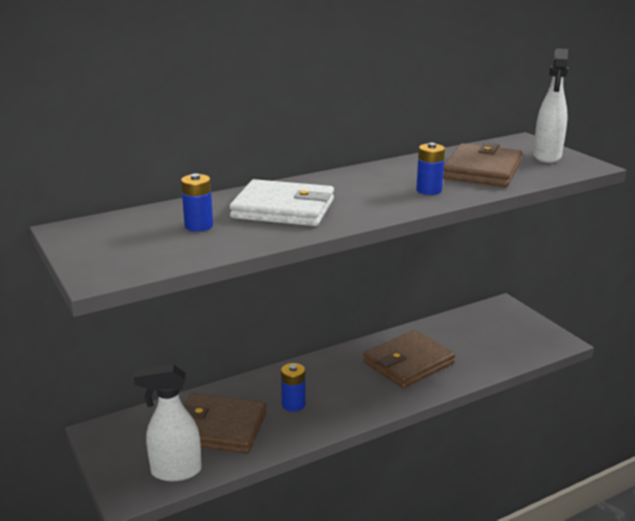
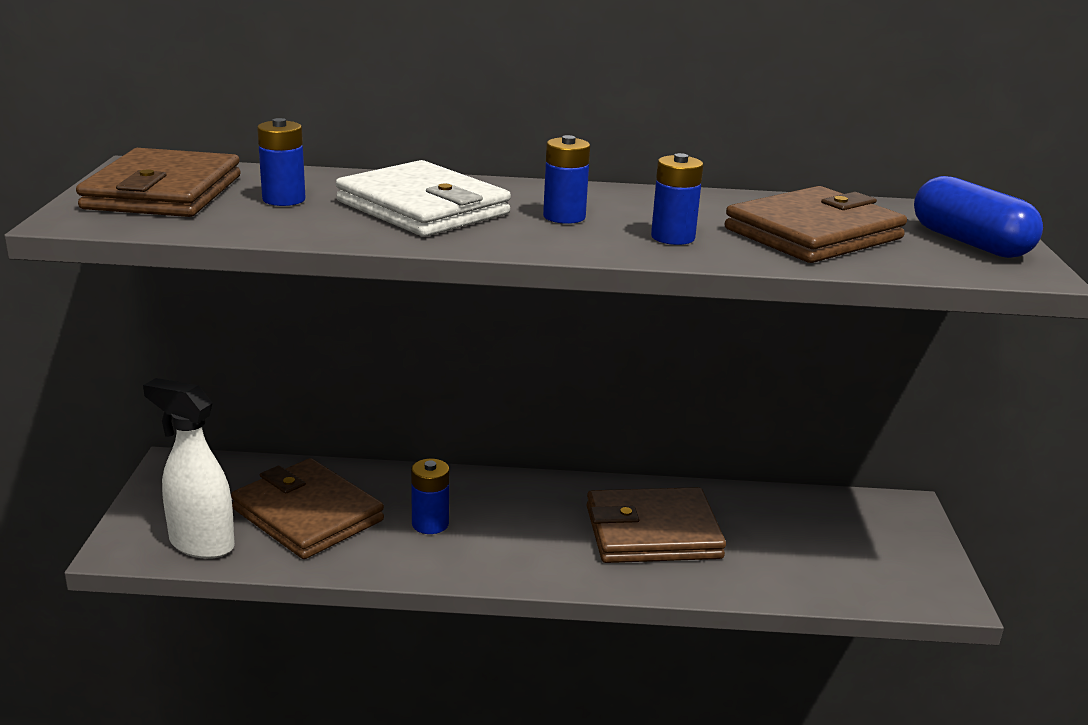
camera: 30 degrees right, 0 degrees up
(118, 242) = (163, 192): none -> brown wallet
(361, 193) = (564, 217): none -> blue battery
(547, 157) = (969, 243): white spray bottle -> blue capsule

